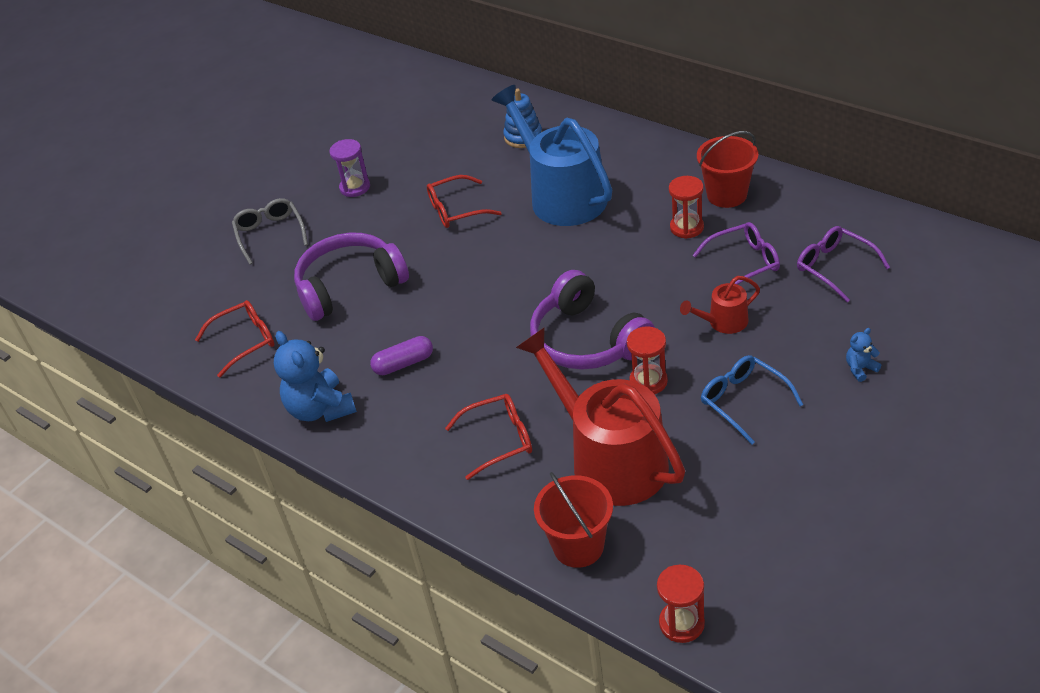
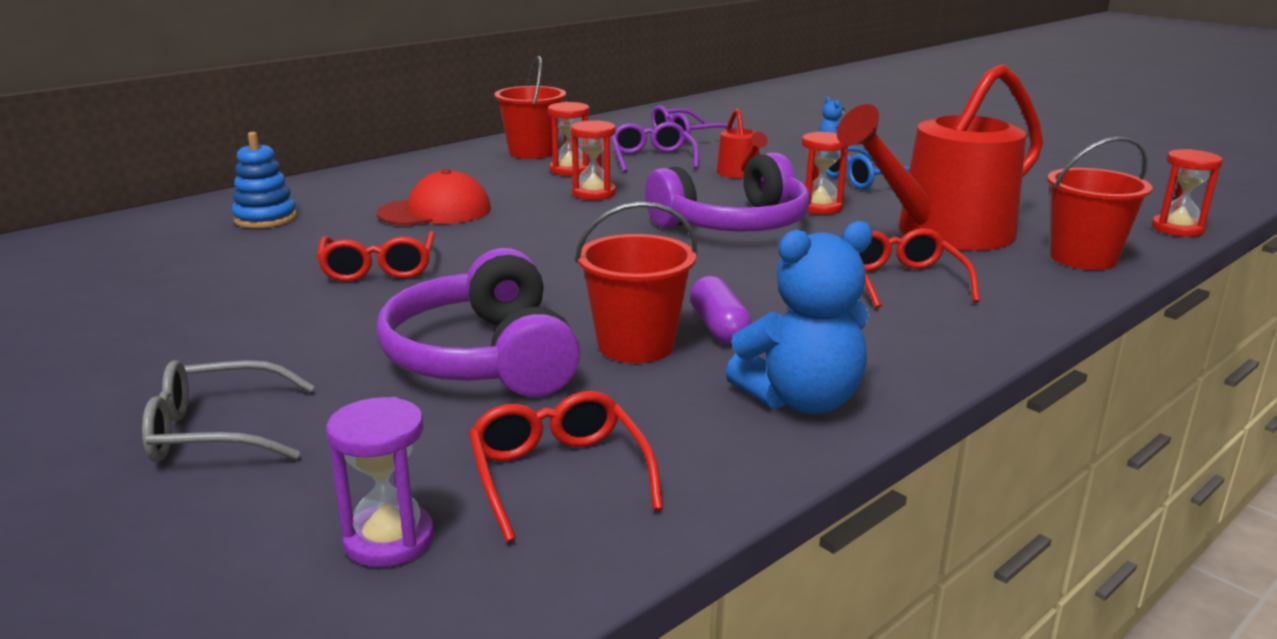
camera: 85 degrees left, 20 degrees down
(355, 187) = (193, 337): purple hourglass -> purple hourglass (389, 540)
(374, 336) = (636, 345): none -> red bucket
(562, 196) = (435, 211): blue watering can -> red cap
(632, 255) = (594, 193): none -> red hourglass

